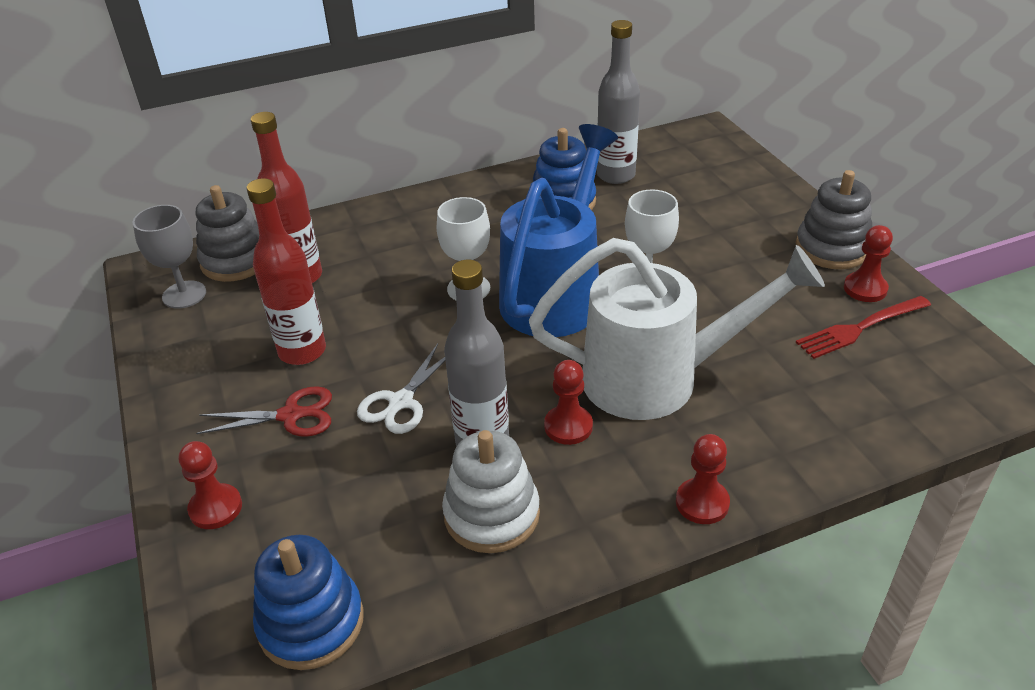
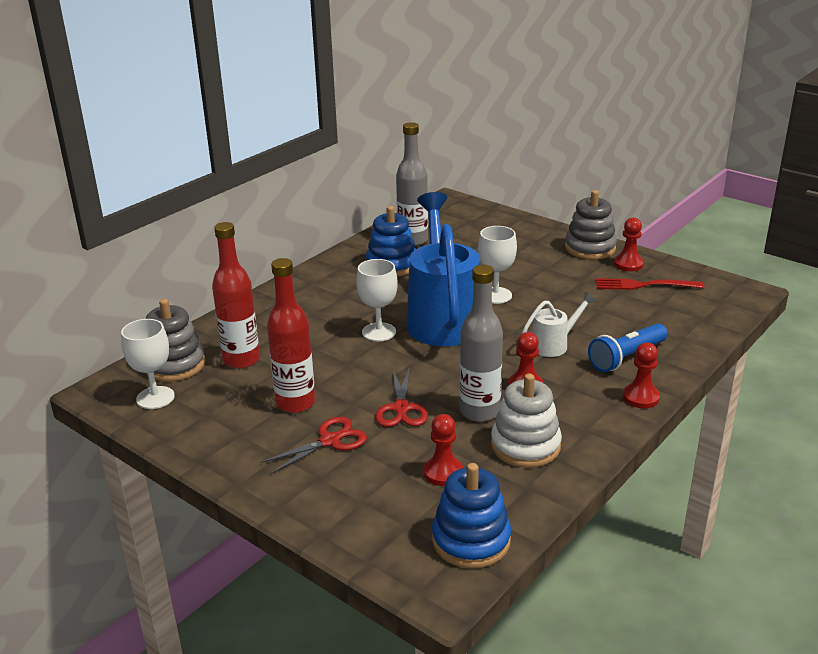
camera: 30 degrees left, 10 degrees down
(184, 295) = (155, 398): grey goblet -> white goblet
(215, 508) = (334, 509): red pawn -> red pawn (443, 473)
(401, 402) = (401, 408): white scissors -> red scissors
(657, 378) = (554, 345): white watering can -> white watering can, size x0.45
(737, 432) = (626, 357): none -> blue flashlight
(860, 328) = (644, 285): red fork -> red fork turned 60 degrees clockwise

